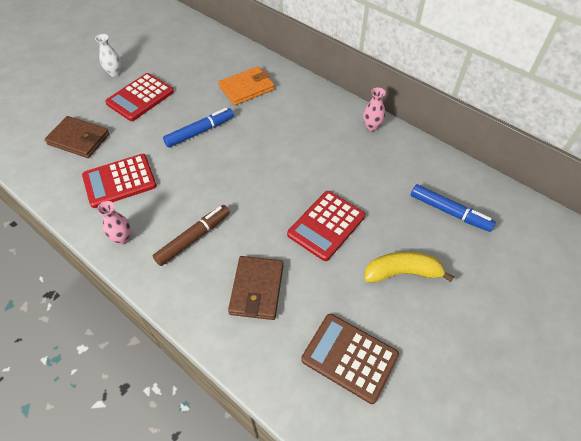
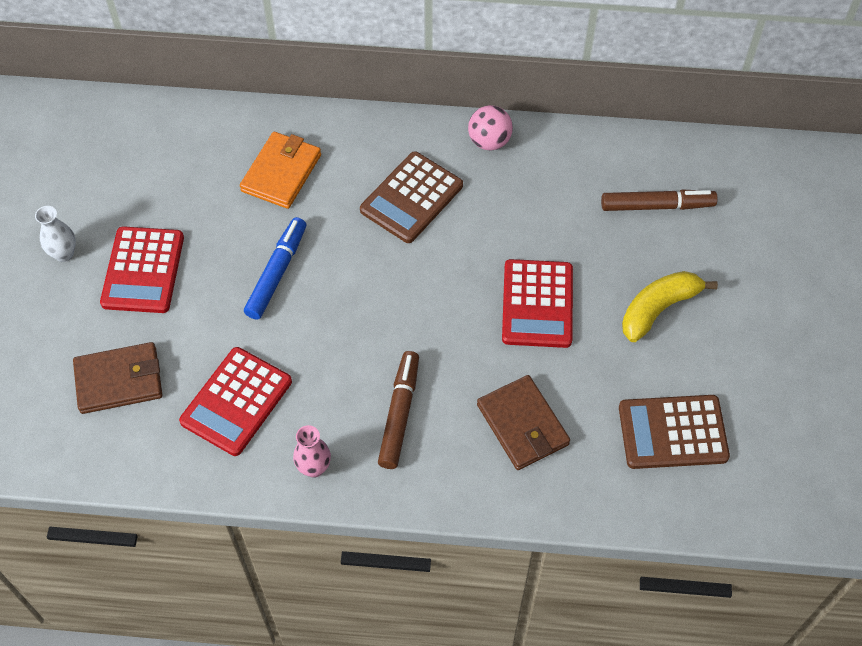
camera: 35 degrees left, 5 degrees up
(303, 132) = (411, 198): none -> brown calculator
(371, 127) = (489, 141): pink vase -> pink ball
(449, 212) = (657, 206): blue marker -> brown marker

